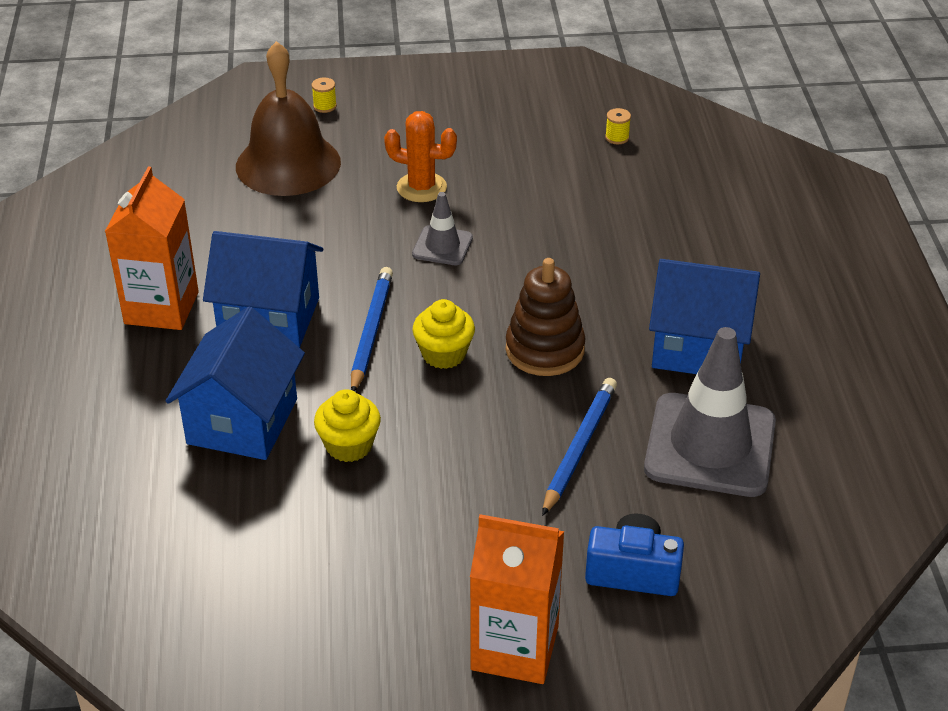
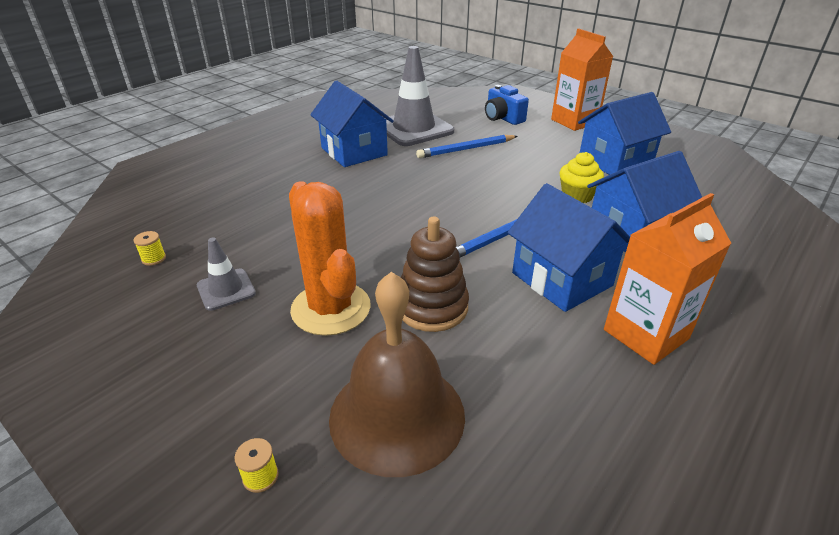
camera: 135 degrees left, 5 degrees down
(358, 559) = (615, 161): none -> blue house
(421, 187) = (331, 308): orange cactus -> orange cactus, size x1.53
(442, 246) = (386, 258): grey traffic cone -> grey traffic cone (226, 289)
(444, 354) = (475, 205): yellow cupcake -> none
(545, 349) = (421, 183): brown stacking toy -> brown stacking toy (432, 307)

